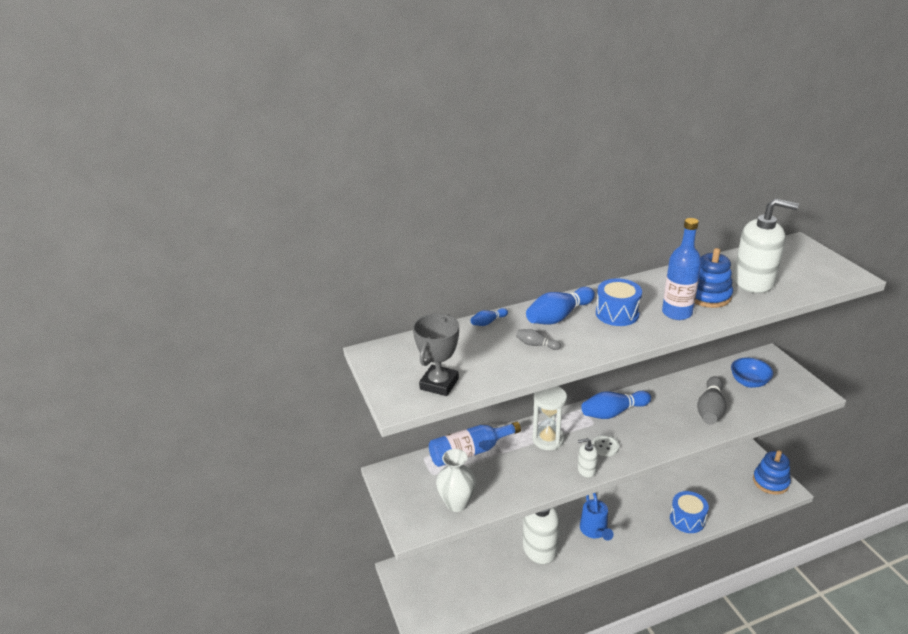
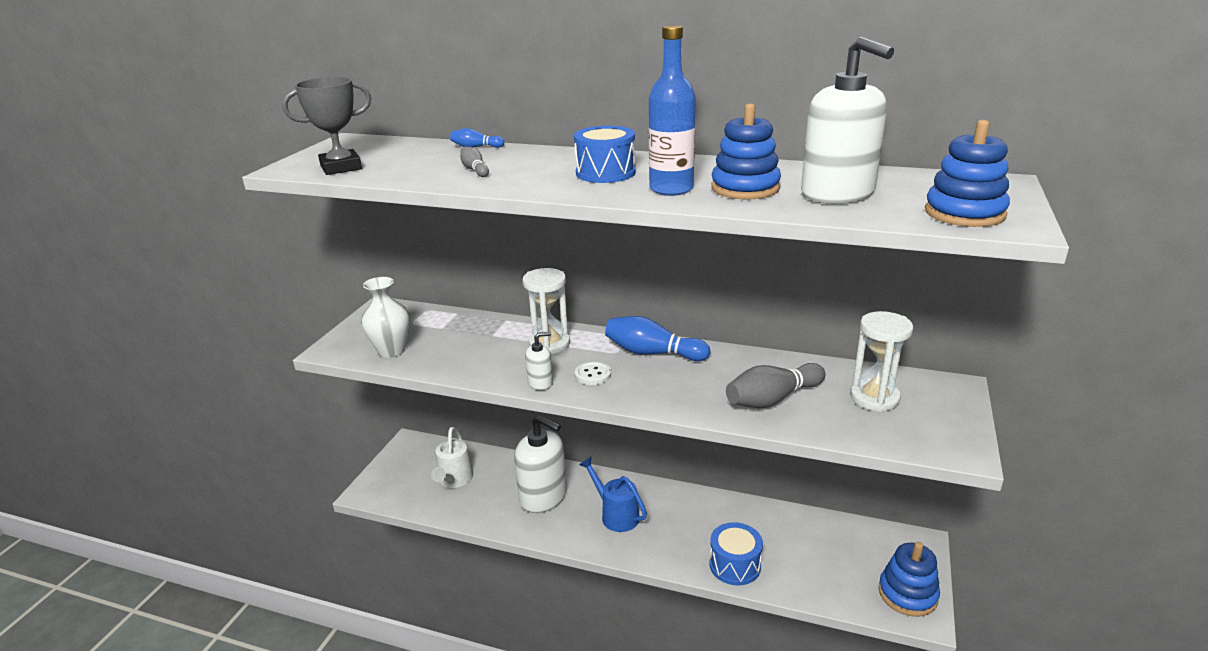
camera: 40 degrees right, 5 degrees down
(469, 452) = (467, 322): blue bottle -> none
(470, 576) = (454, 480): none -> white watering can
(558, 316) = (544, 160): blue bowling pin -> none
(586, 470) = (540, 383): white soap dispenser -> white soap dispenser turned 120 degrees clockwise
(595, 531) = (616, 514): blue watering can -> blue watering can turned 105 degrees clockwise
(749, 382) = (874, 398): blue bowl -> white hourglass
(822, 275) = (964, 213): none -> blue stacking toy

